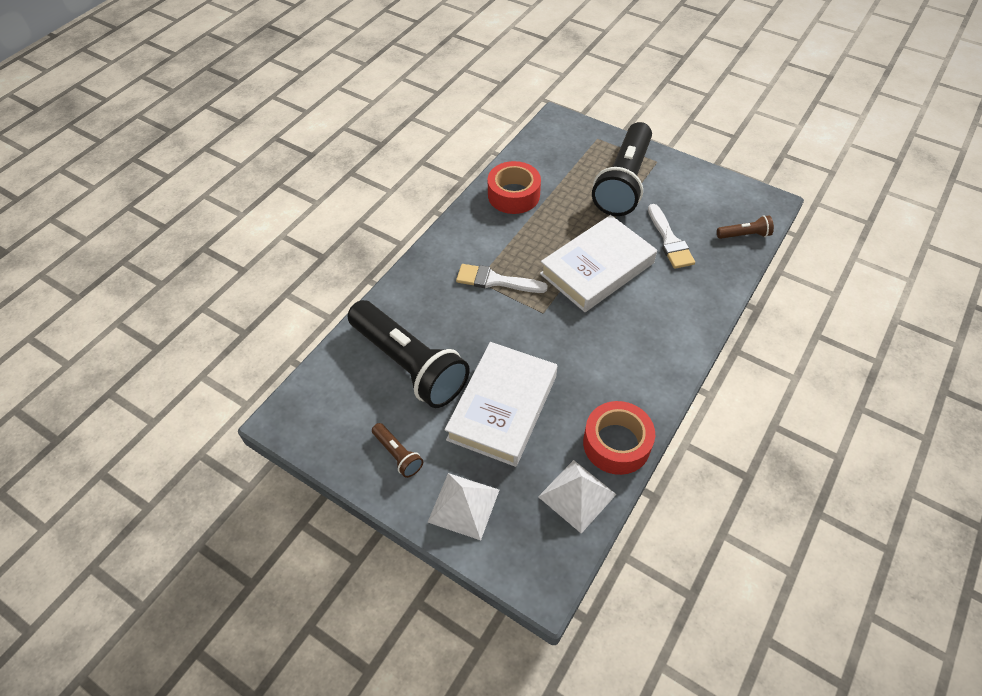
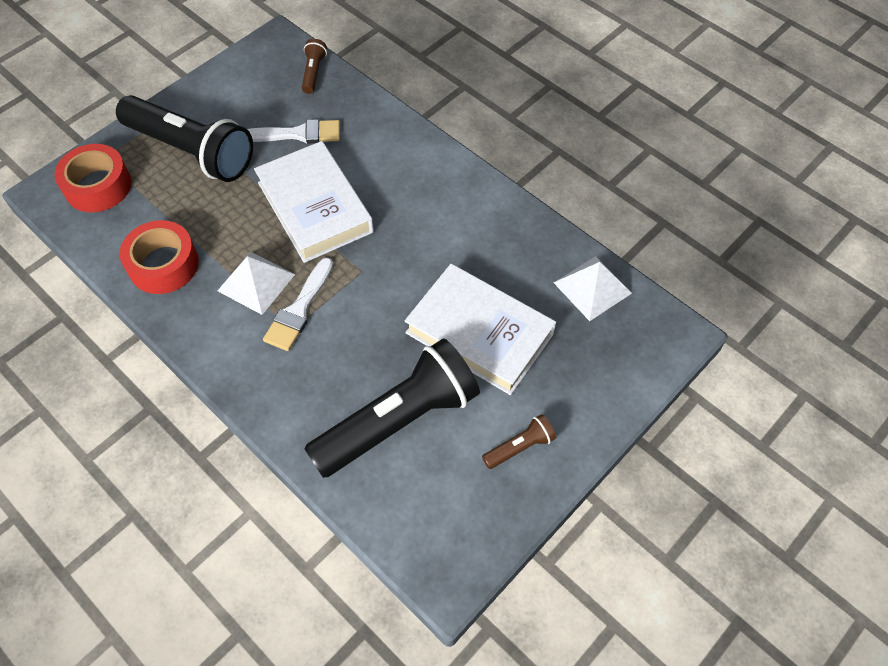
camera: 80 degrees left, 5 degrees up
(464, 505) = (590, 389): white pyramid -> white pyramid (256, 282)
(616, 443) = (541, 242): red tape -> red tape (98, 186)

